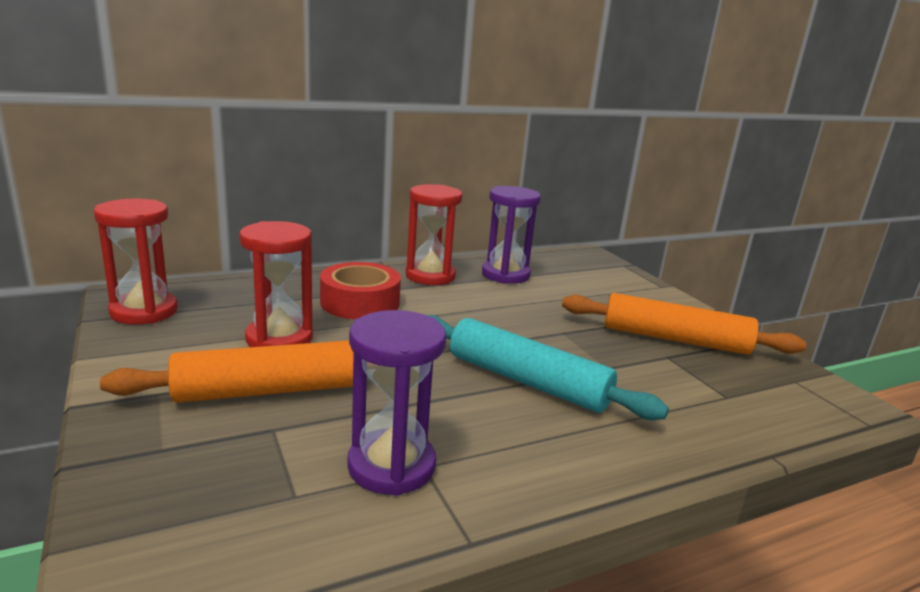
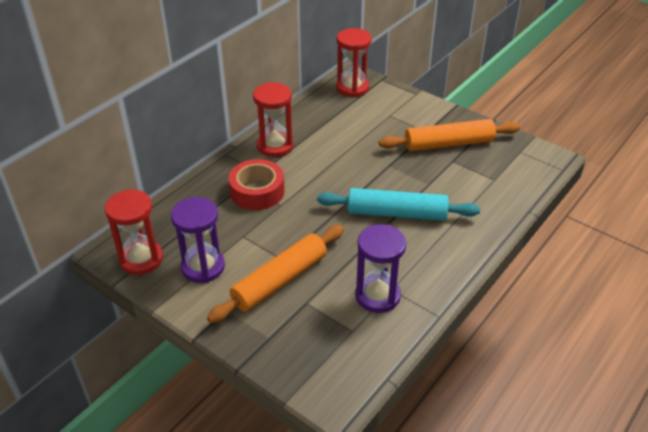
camera: 25 degrees left, 20 degrees up
(279, 339) = (244, 243): red hourglass -> red hourglass (352, 88)
(505, 275) = (318, 123): purple hourglass -> purple hourglass (203, 267)

